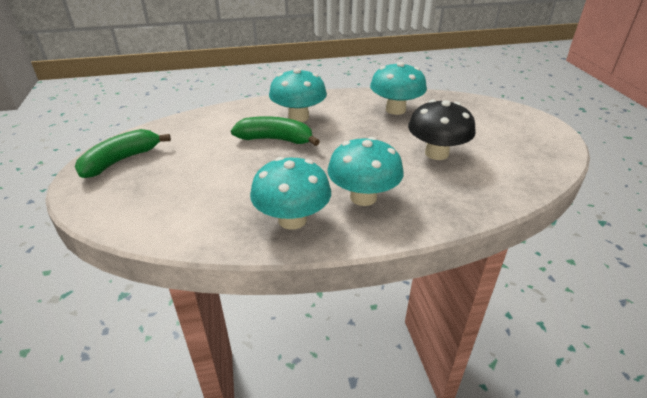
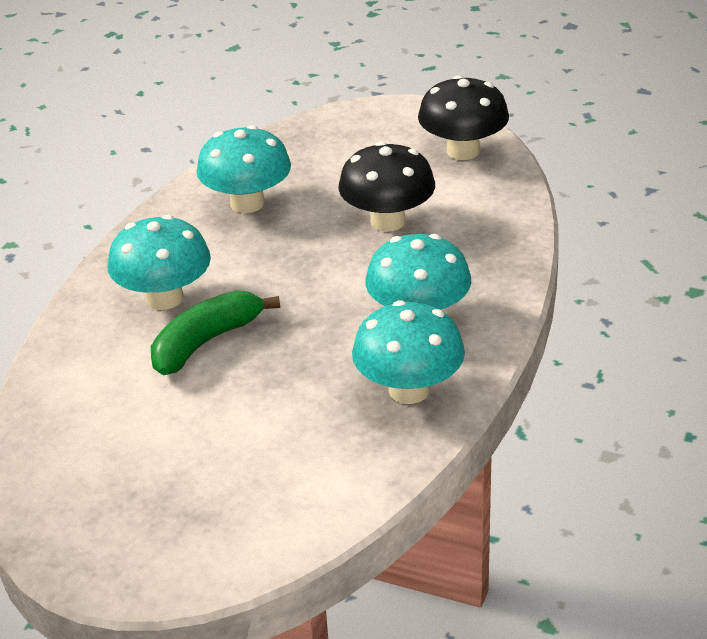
camera: 55 degrees left, 0 degrees up
(121, 160) = (94, 519): green banana -> none
(537, 153) = (463, 151): none -> black mushroom

